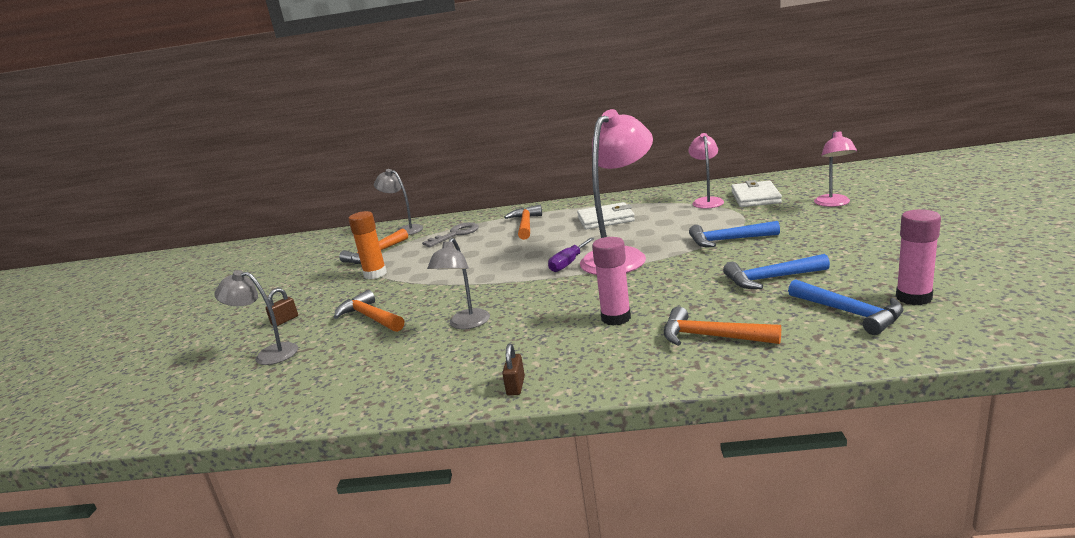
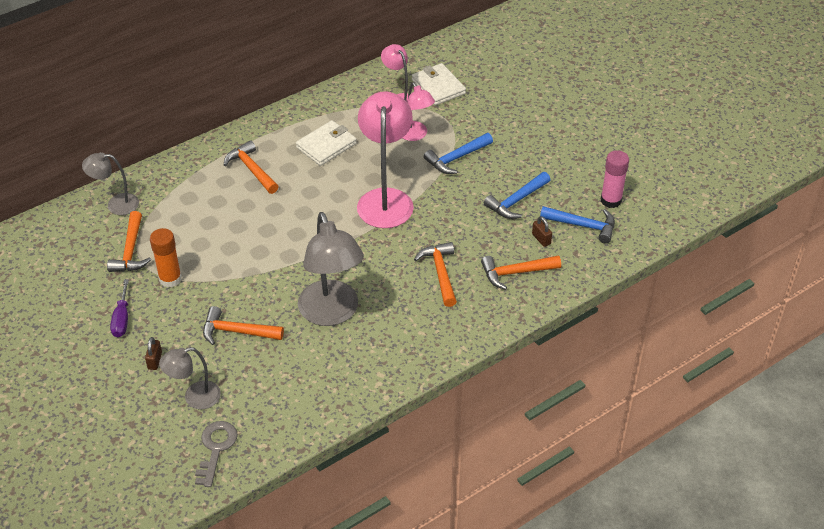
camera: 40 degrees left, 25 degrees up
(455, 234) = (188, 200): grey key -> grey key (216, 449)
(466, 324) = (332, 313): grey lamp -> grey lamp, size x1.81
(515, 386) = (427, 356): brown padlock -> brown padlock (541, 239)
(568, 263) = (348, 218): purple screwdriver -> purple screwdriver (122, 319)
(616, 318) = (440, 273): pink glue stick -> orange hammer
(834, 204) = (507, 88): pink lamp -> pink lamp (415, 135)

